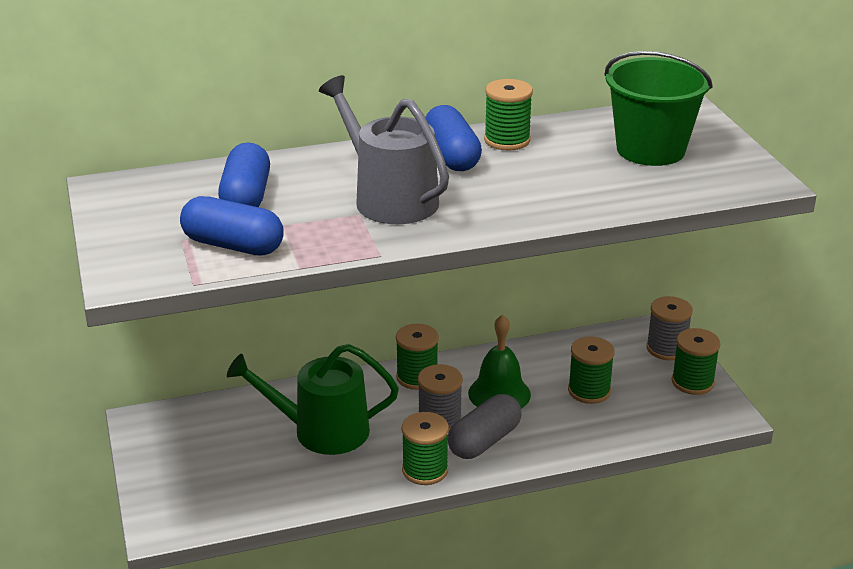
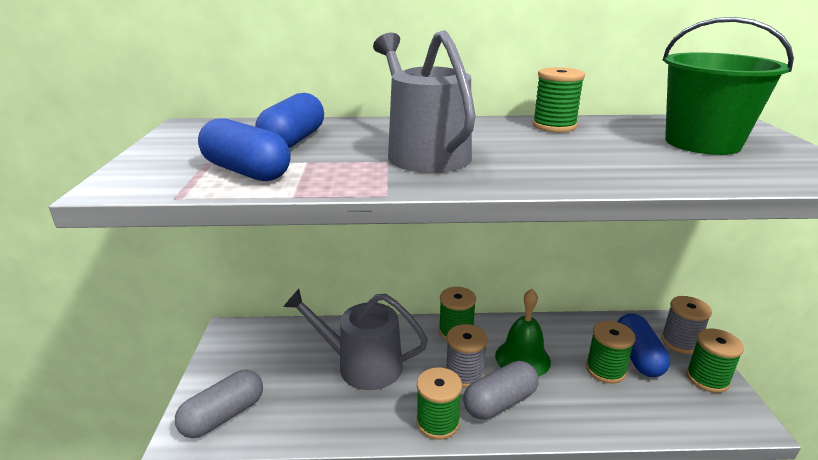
camera: 15 degrees right, 5 degrees down
(192, 505) = (224, 416): none -> grey capsule
(322, 431) = (362, 365): green watering can -> grey watering can
(451, 156) = (498, 131): blue capsule -> blue capsule (638, 356)

